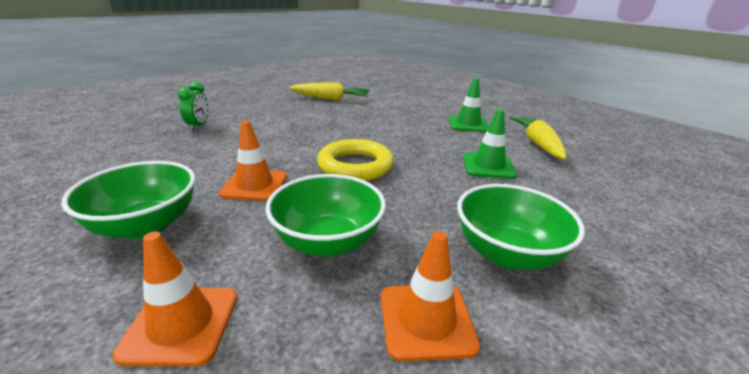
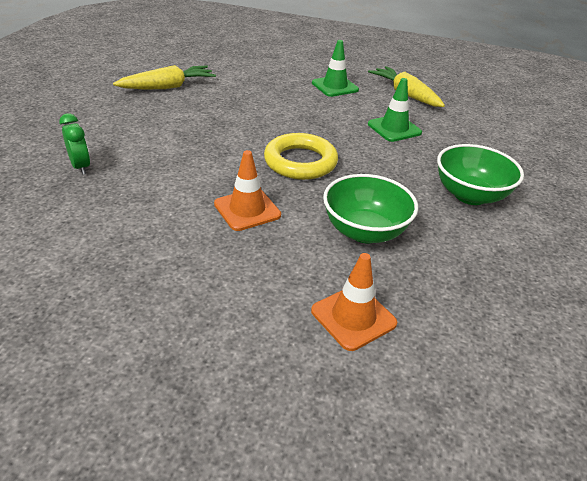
camera: 35 degrees left, 10 degrees up
(146, 226) = (218, 276): green bowl -> none
(426, 320) = (471, 252): orange traffic cone -> none

